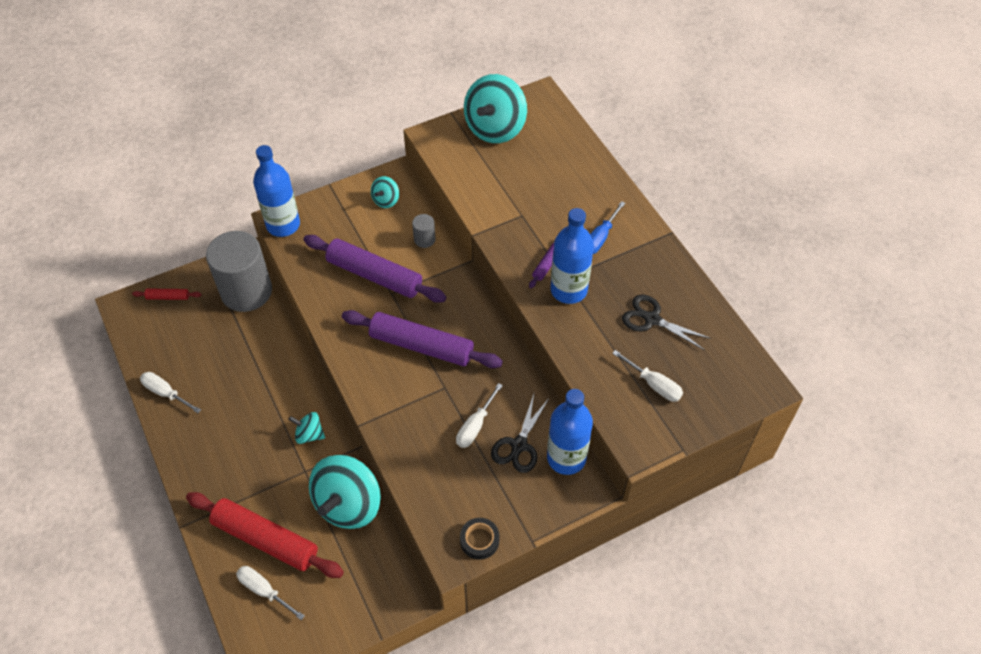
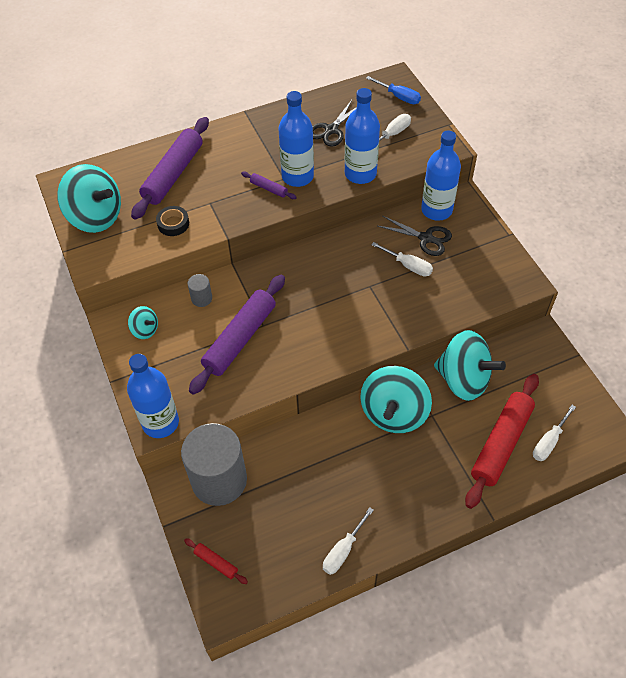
camera: 85 degrees left, 0 degrees up
(168, 297) = (216, 563): red rolling pin -> red rolling pin turned 60 degrees counterclockwise
(309, 434) = (394, 413): turquoise spinning top -> turquoise spinning top, size x2.10
(421, 346) = (325, 302): purple rolling pin -> purple rolling pin (173, 174)
(479, 540) = (511, 266): black tape -> black tape (173, 224)
(580, 351) = (360, 174): none -> blue bottle
(600, 238) = (244, 153): blue screwdriver -> blue screwdriver (399, 97)

